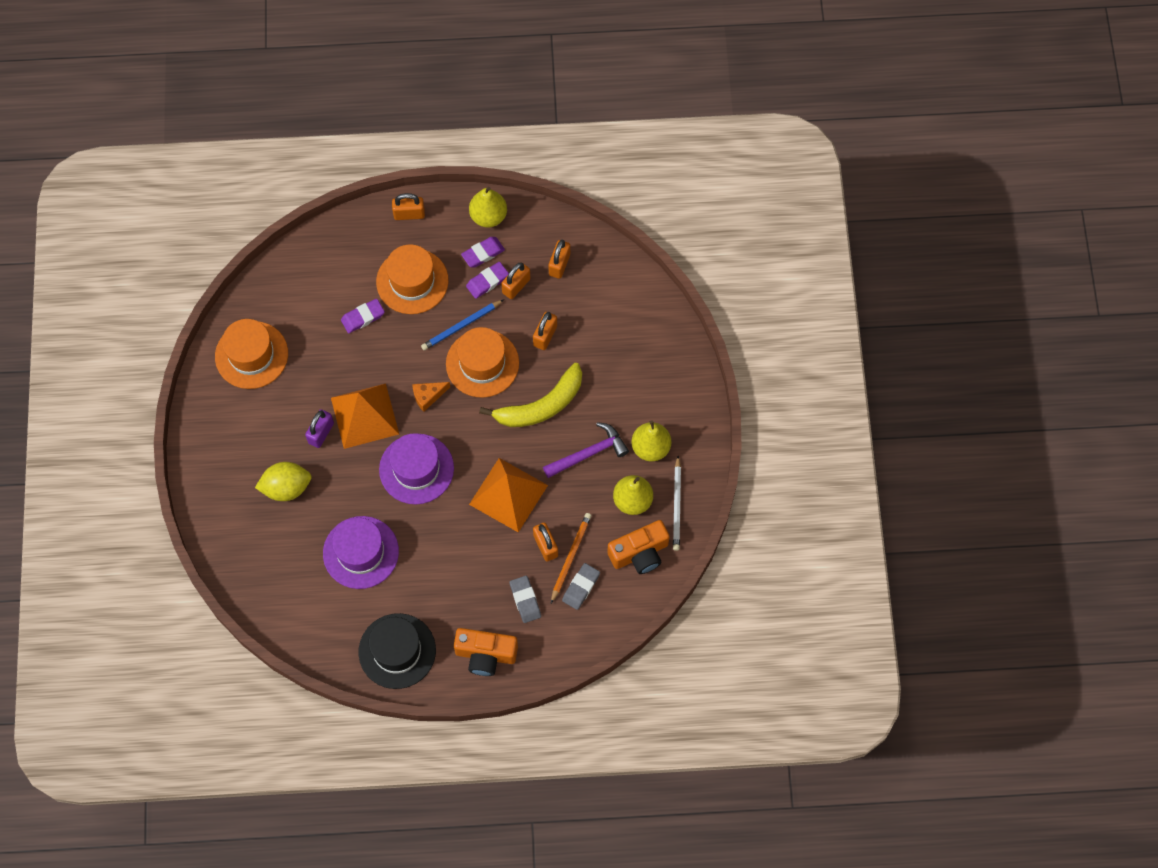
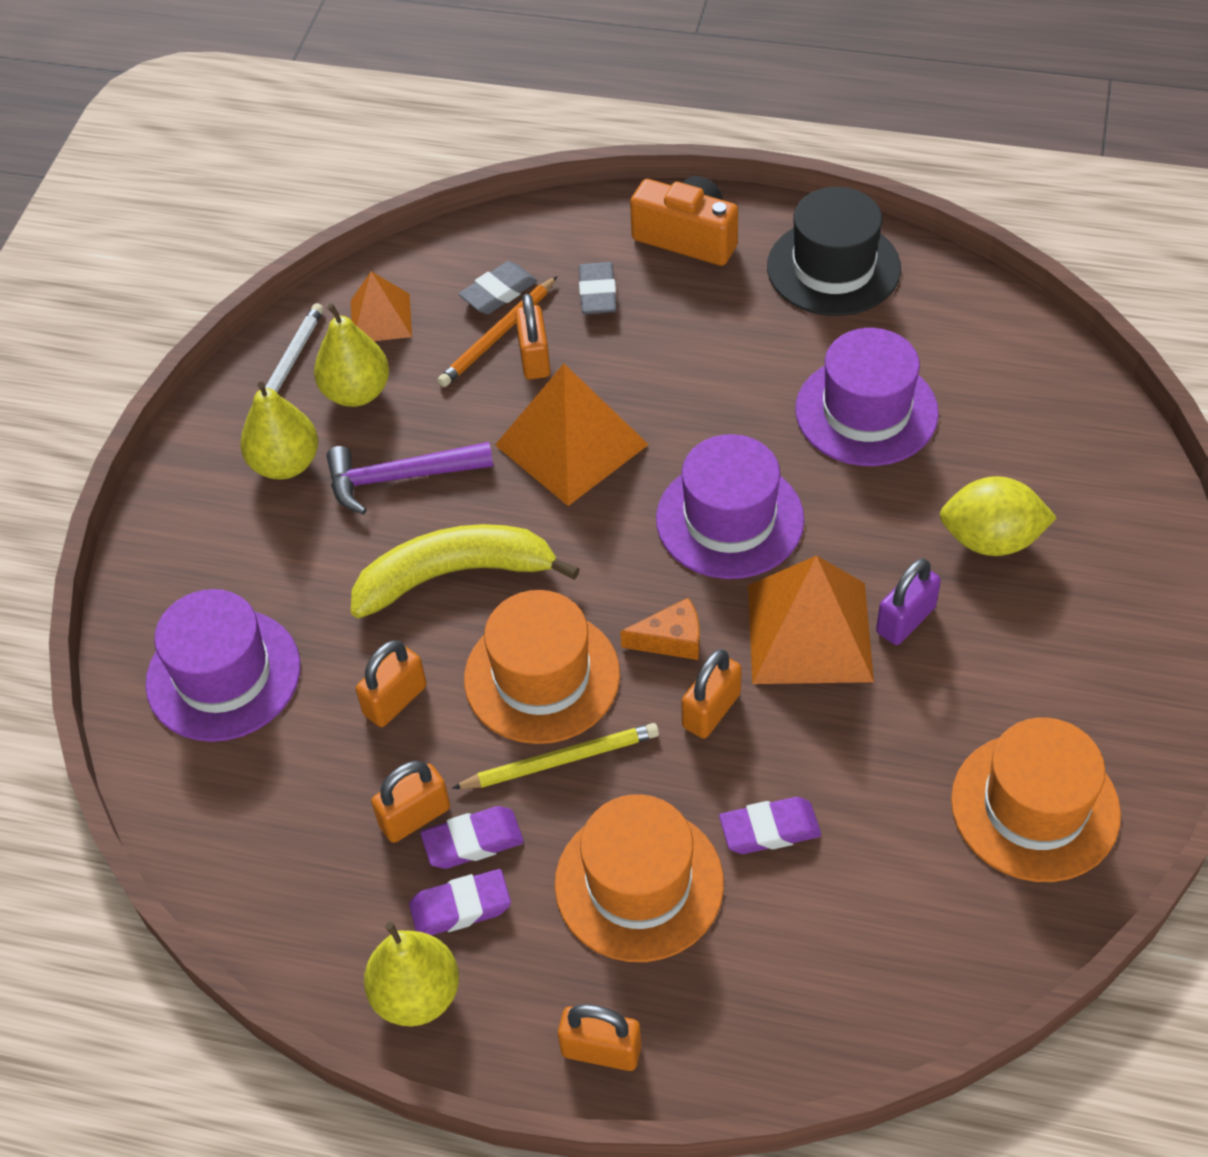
camera: 160 degrees left, 15 degrees down
(461, 326) = (561, 760): blue pencil -> yellow pencil
(559, 264) = (304, 840): orange padlock -> orange padlock (711, 710)
(629, 329) = (223, 675): none -> purple hat
(639, 553) = (381, 318): orange camera -> orange pyramid

